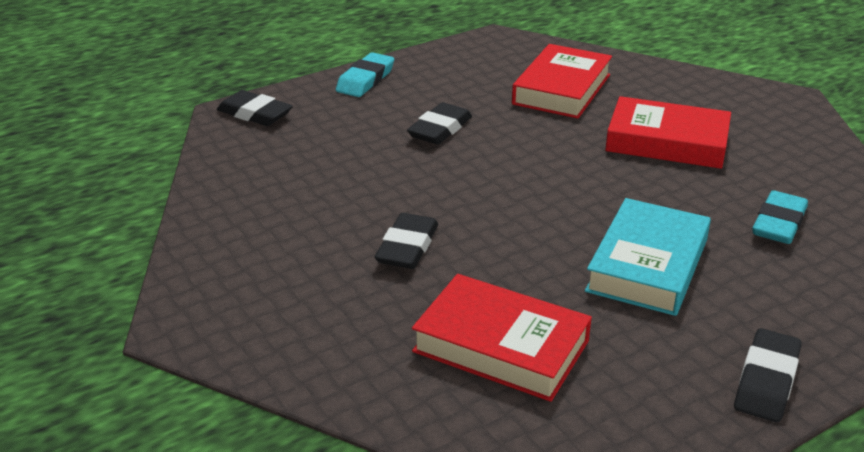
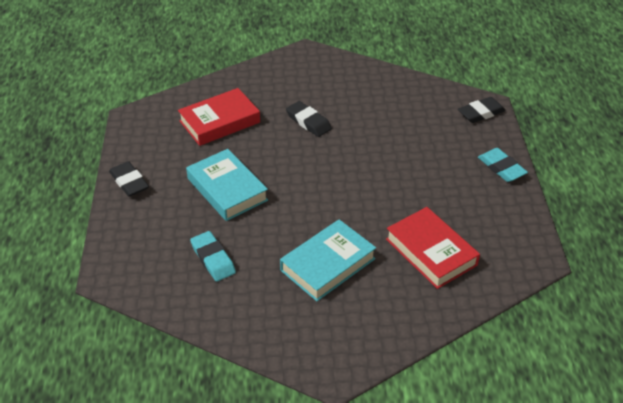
camera: 120 degrees right, 10 degrees up
(440, 129) = (414, 174): black eraser -> none
(667, 142) = (327, 264): red book -> turquoise book

